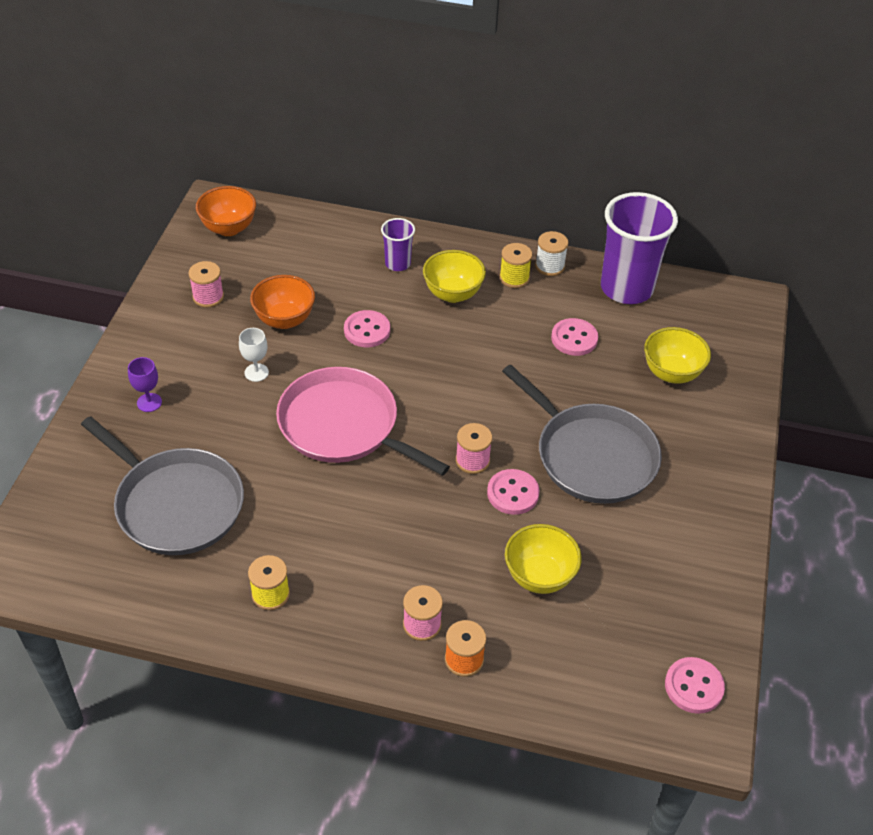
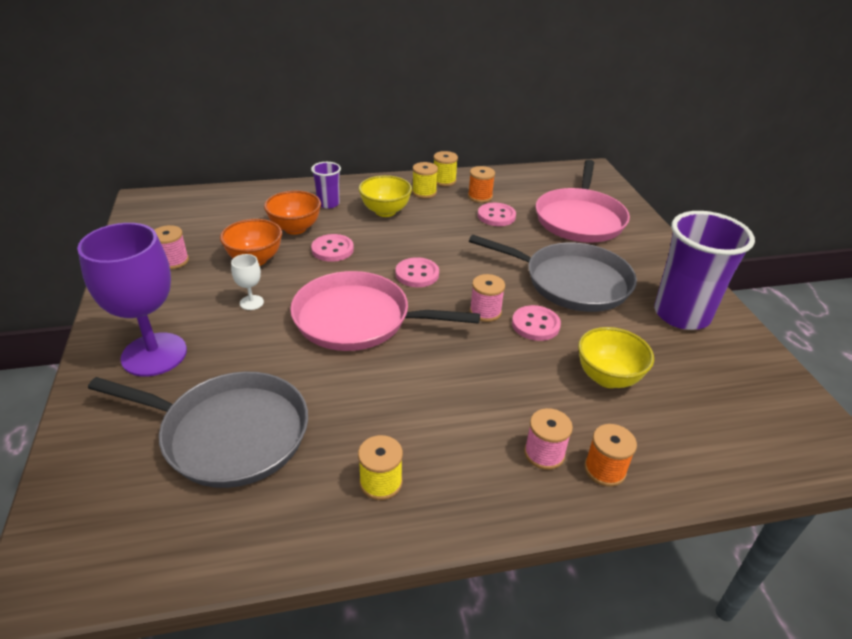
camera: 25 degrees left, 10 degrees down
(149, 402) = (154, 354): purple goblet -> purple goblet, size x2.39
(229, 228) = (167, 212): orange bowl -> orange bowl (295, 228)
(550, 266) = (444, 181): white spool -> yellow spool
(575, 303) = (480, 197): none -> orange spool
(626, 288) = (507, 181): purple cup -> purple cup (681, 314)
(671, 373) = (580, 219): yellow bowl -> pink pan
(694, 686) = (795, 416): pink button -> pink button (417, 274)

